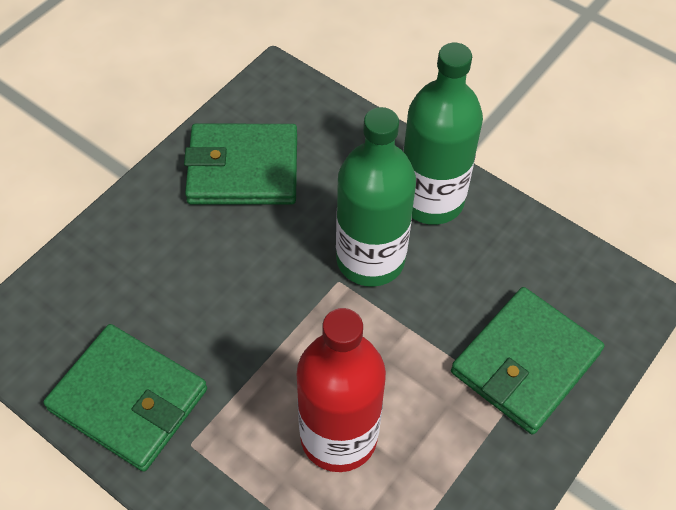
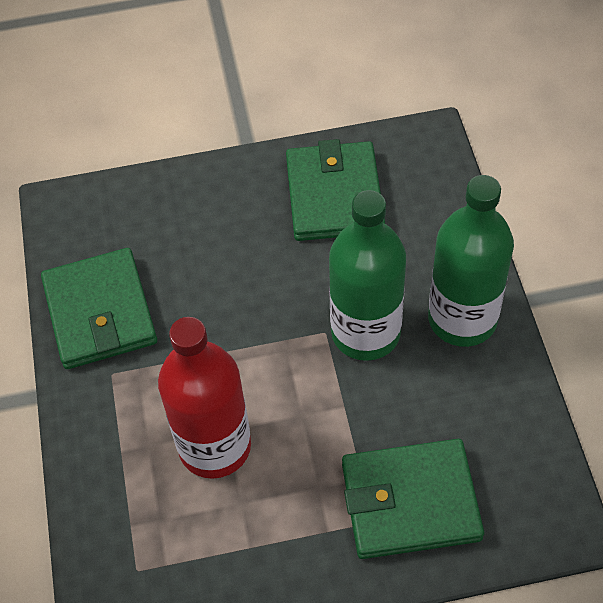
camera: 45 degrees right, 0 degrees up
(243, 169) = (334, 195): green wallet -> green wallet turned 45 degrees clockwise

